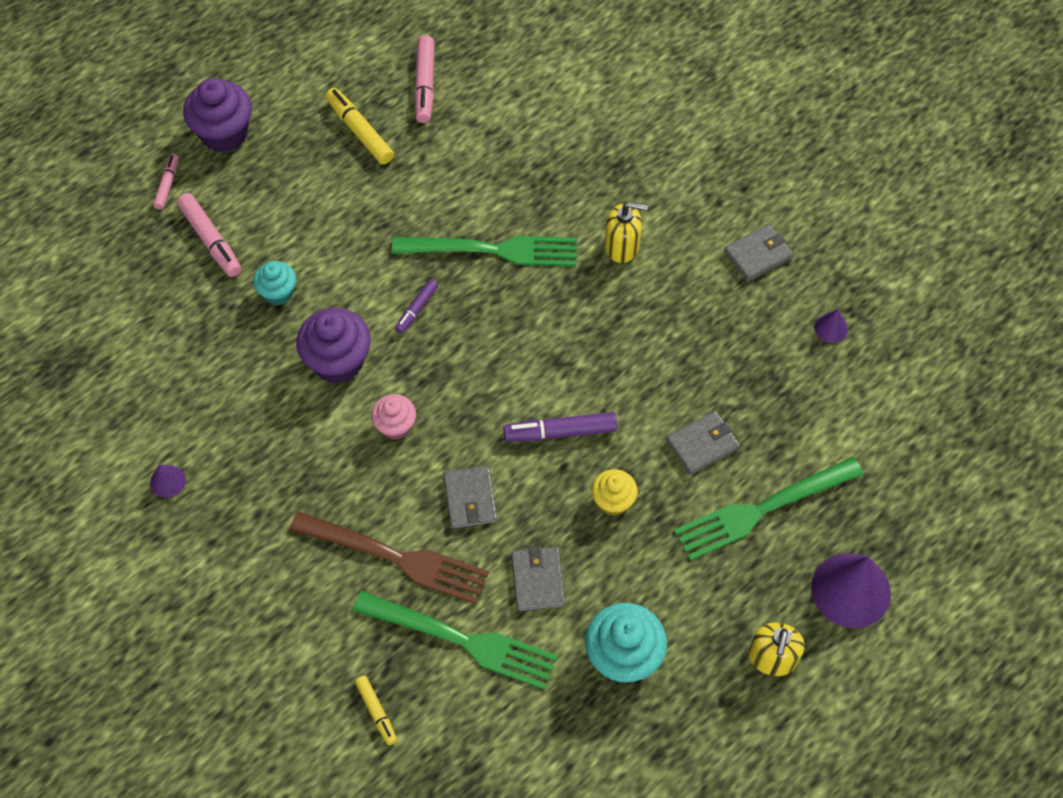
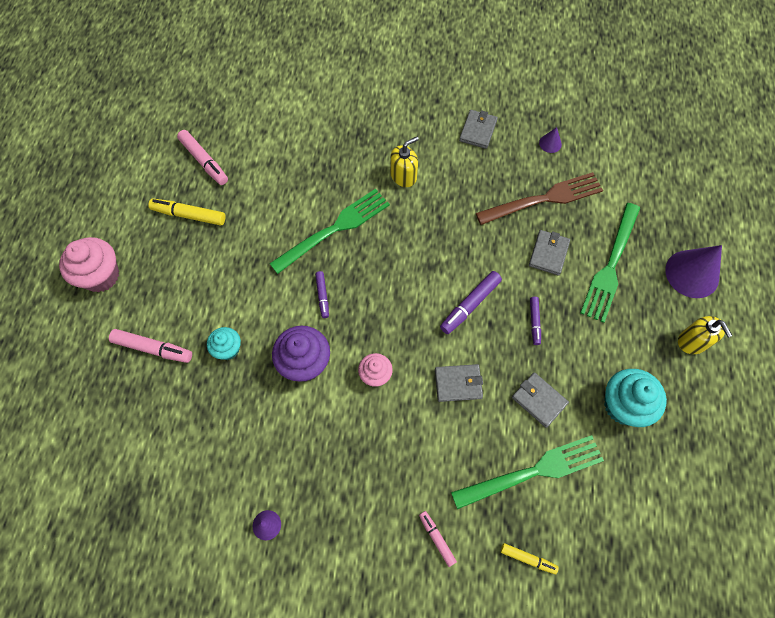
camera: 40 degrees left, 5 degrees up
(167, 185) = (91, 334): pink marker -> pink marker (437, 539)
(224, 134) = (101, 276): purple cupcake -> pink cupcake
(397, 558) = (451, 454): brown fork -> brown fork (544, 199)
(470, 498) = (458, 383): grey wallet -> grey wallet turned 45 degrees counterclockwise
(613, 501) = (534, 322): yellow cupcake -> purple marker

